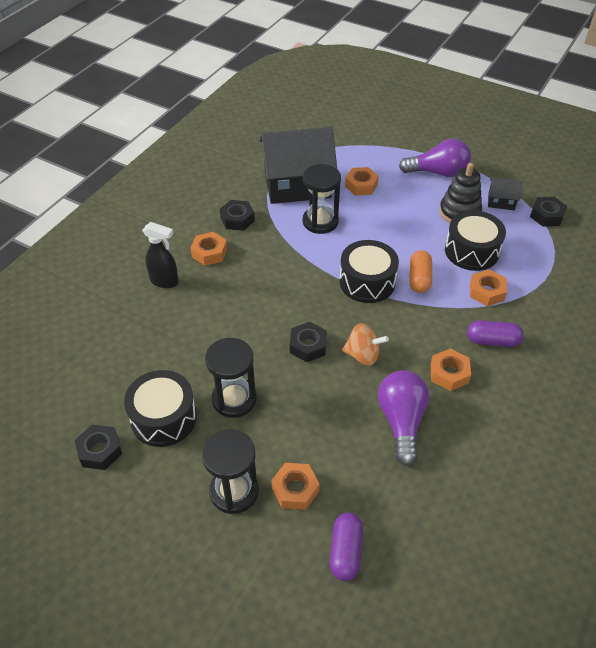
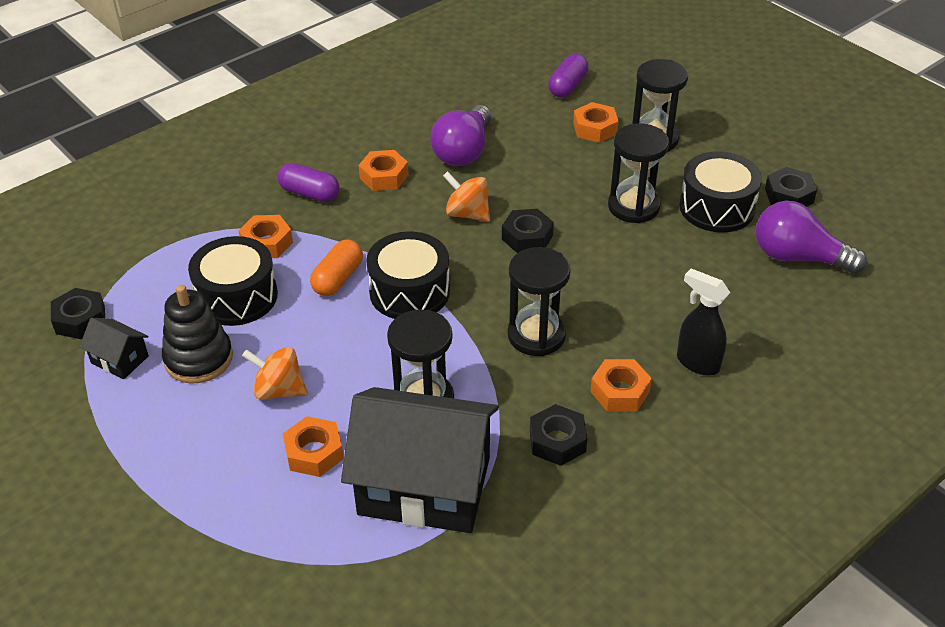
camera: 160 degrees left, 5 degrees down
(271, 274) = (536, 335): none -> black hourglass
(402, 208) = (279, 390): none -> orange spinning top
(438, 172) = (164, 442): purple light bulb -> purple light bulb (798, 257)

